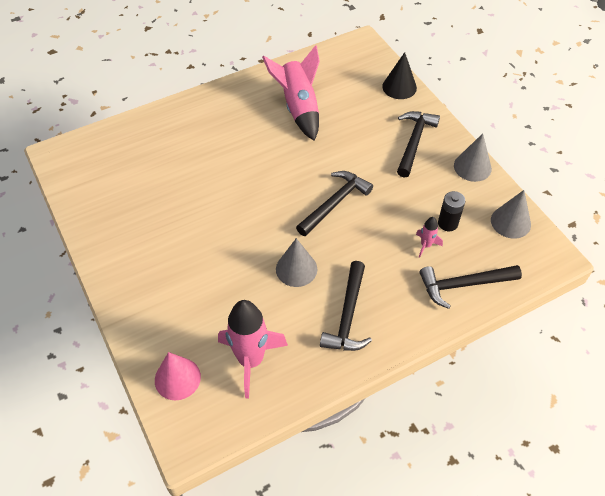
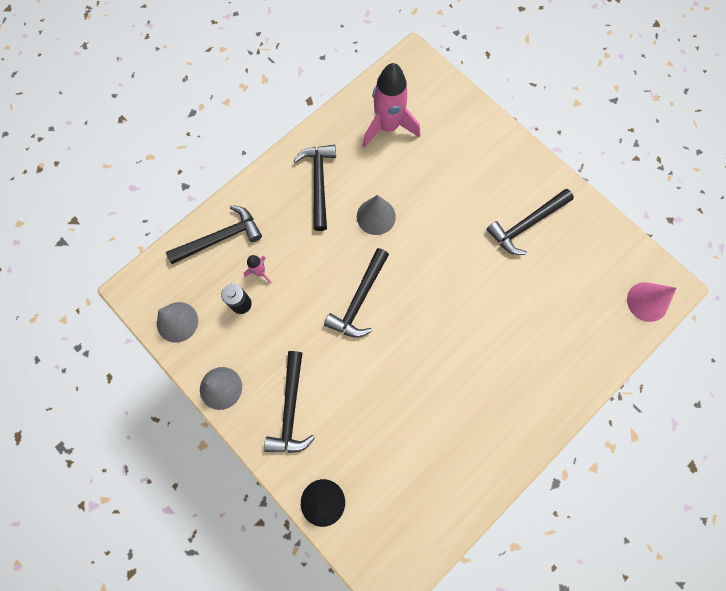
camera: 165 degrees right, 20 degrees up
(151, 228) = (526, 225): none -> black hammer
(177, 378) = (439, 100): pink cone -> pink cone (647, 301)
(299, 107) = (437, 430): pink rocket -> none

